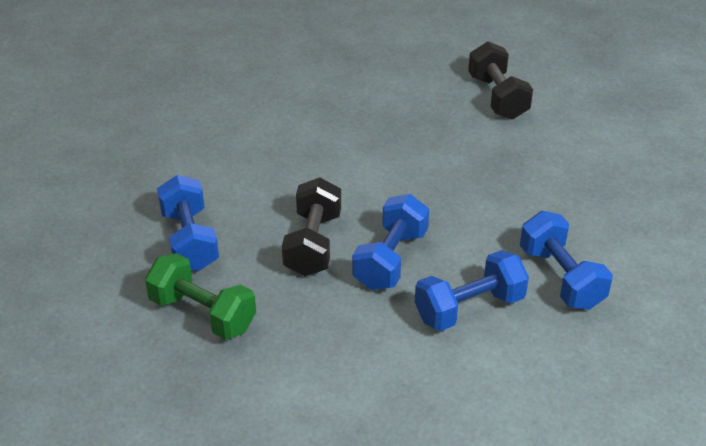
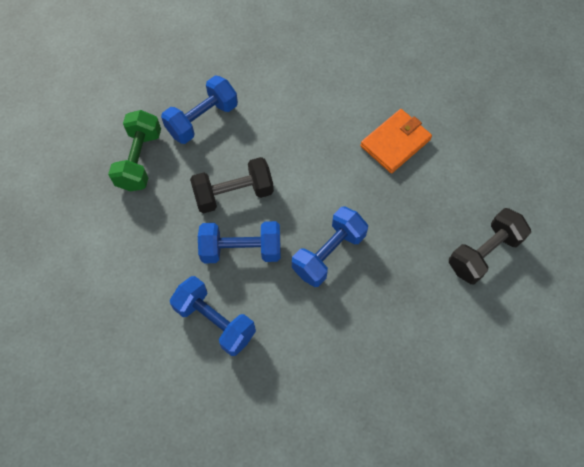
camera: 65 degrees right, 25 degrees up
(337, 109) = (395, 143): none -> orange wallet
(561, 278) = (276, 376): blue dumbbell -> blue dumbbell (328, 253)

